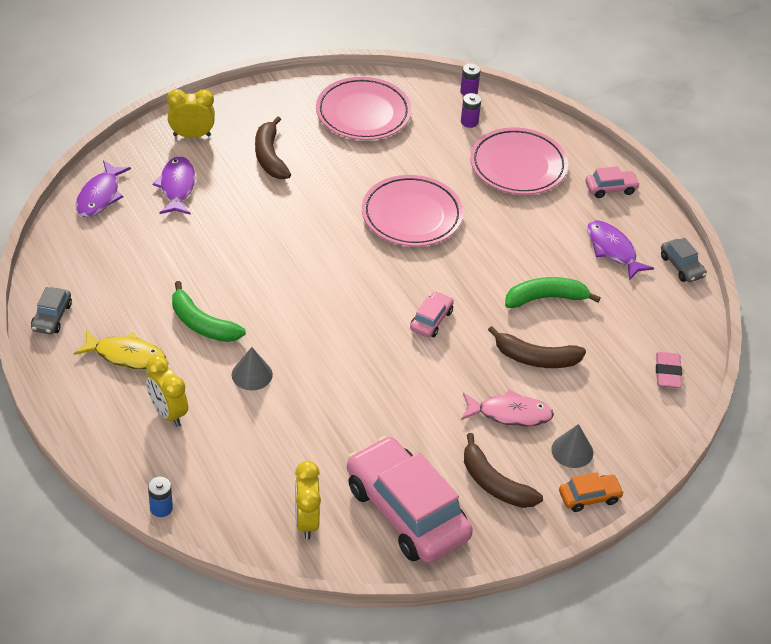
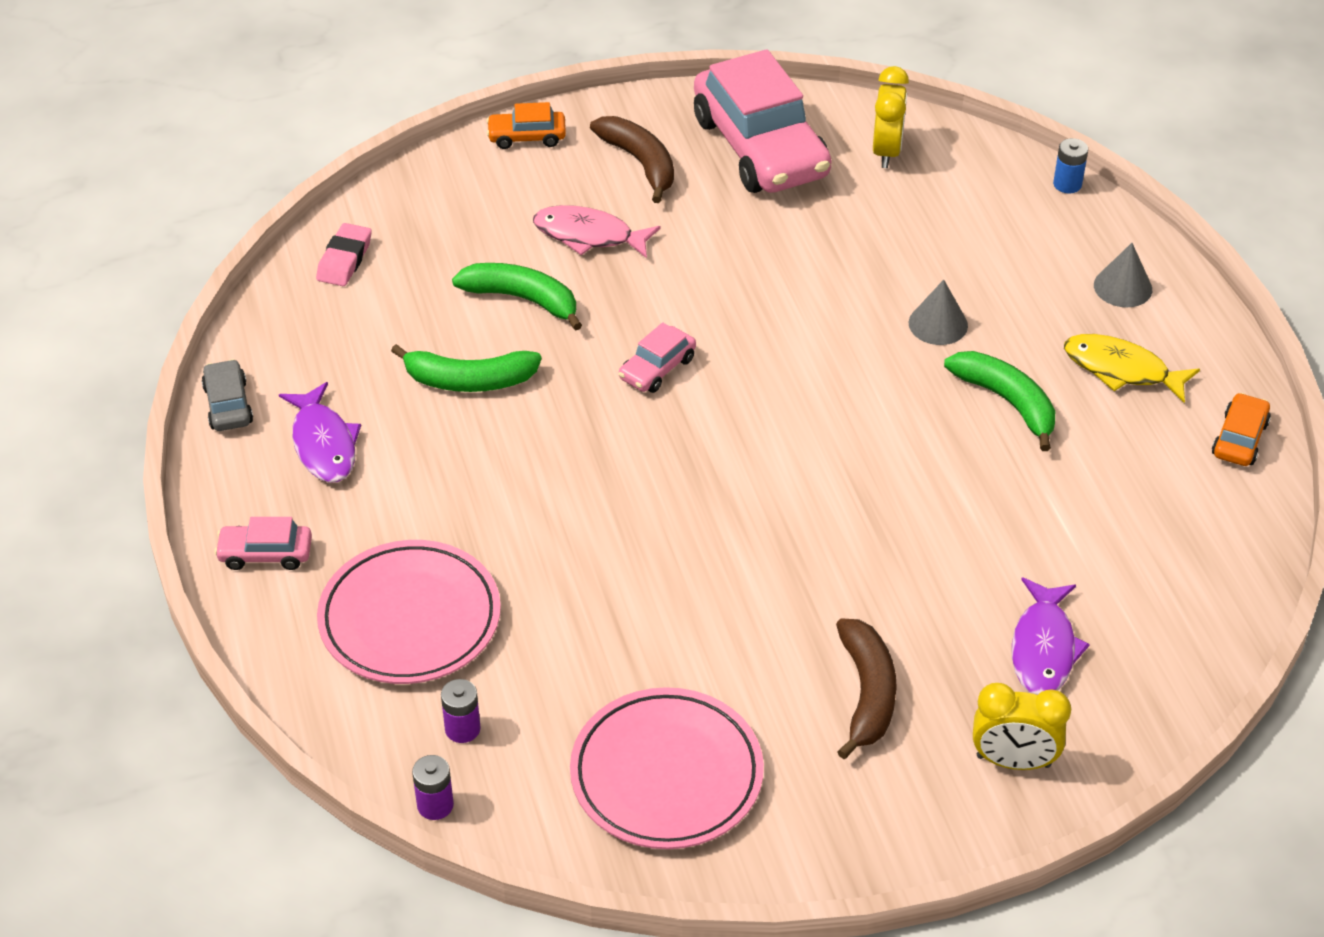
camera: 165 degrees left, 0 degrees up
(52, 317) = (1239, 439): grey car -> orange car
(100, 196) = (1182, 645): purple fish -> none
(168, 413) = (1059, 289): yellow clock -> none
(411, 215) = (635, 543): pink plate -> none
(536, 358) = (522, 299): brown banana -> green banana
(572, 451) = (525, 186): grey cone -> grey cone (1123, 287)

